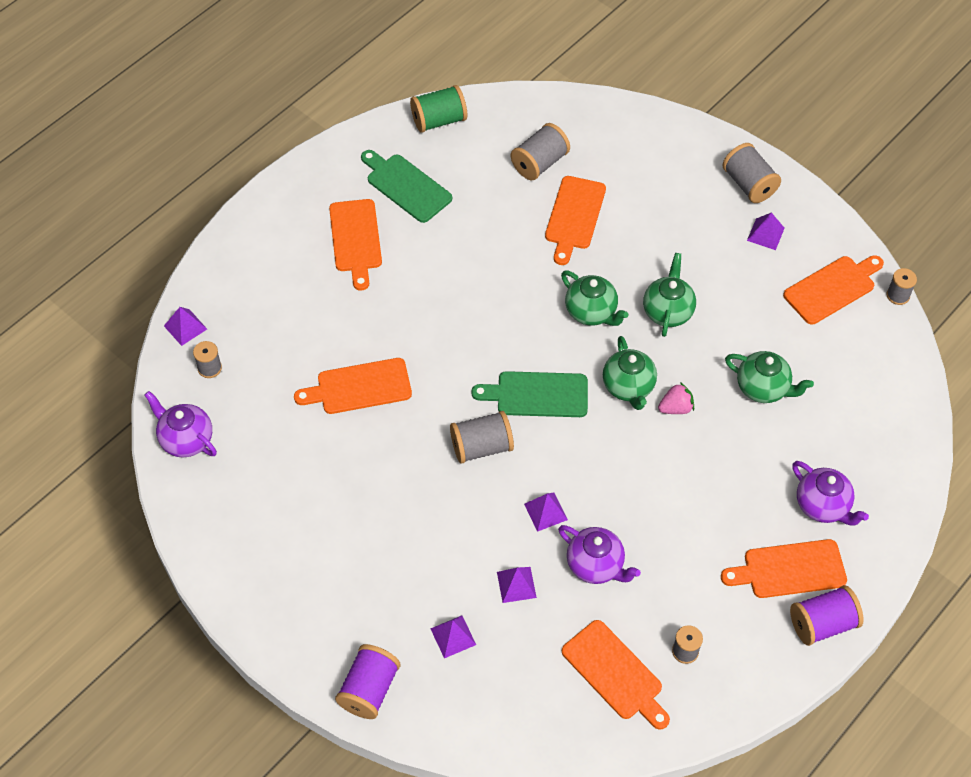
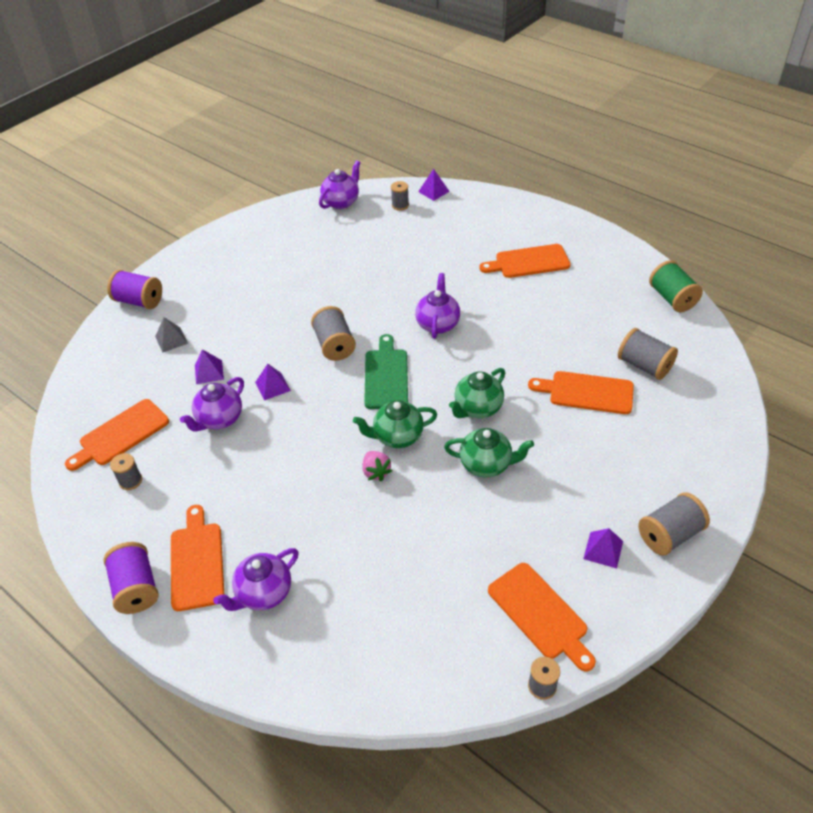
camera: 90 degrees right, 10 degrees down
(359, 387) = (388, 276): orange cutting board -> none
(406, 186) = (591, 285): green cutting board -> none
(453, 636) = (171, 340): purple pyramid -> grey pyramid
(456, 339) = (438, 324): none -> purple teapot
(763, 388) = (402, 544): green teapot -> none

